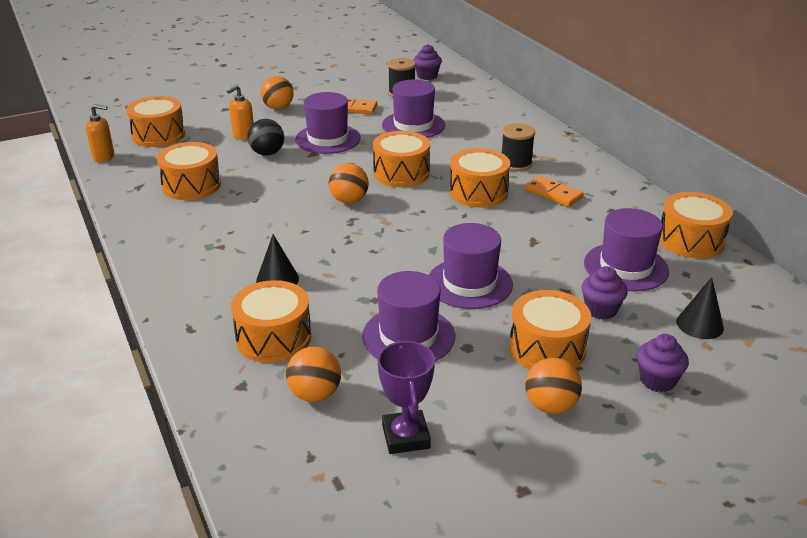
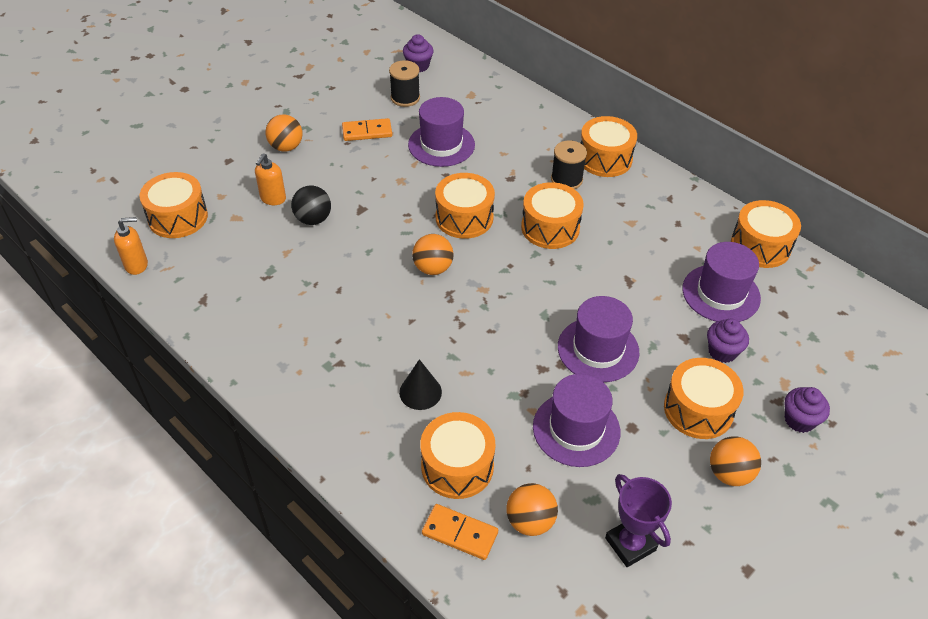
camera: 20 degrees left, 15 degrees up
(191, 185) = (260, 285): orange drum -> orange drum (605, 159)
(327, 139) = (365, 184): purple hat -> none
(553, 193) = (619, 213): orange domino -> orange domino (460, 533)
(699, 324) = (806, 346): black cone -> none

